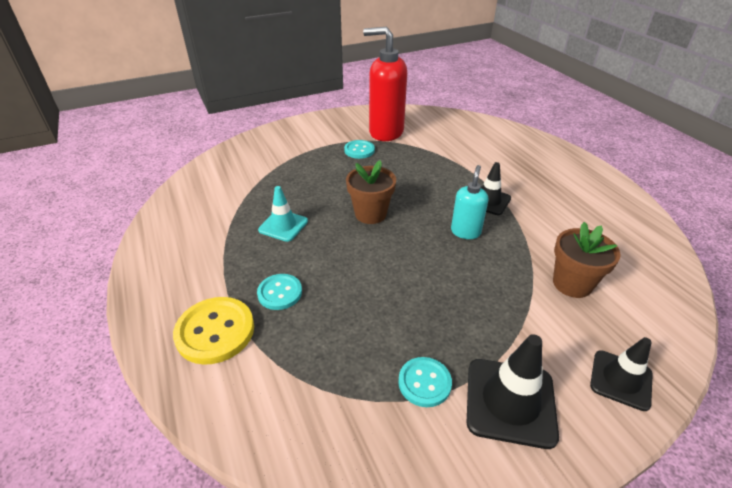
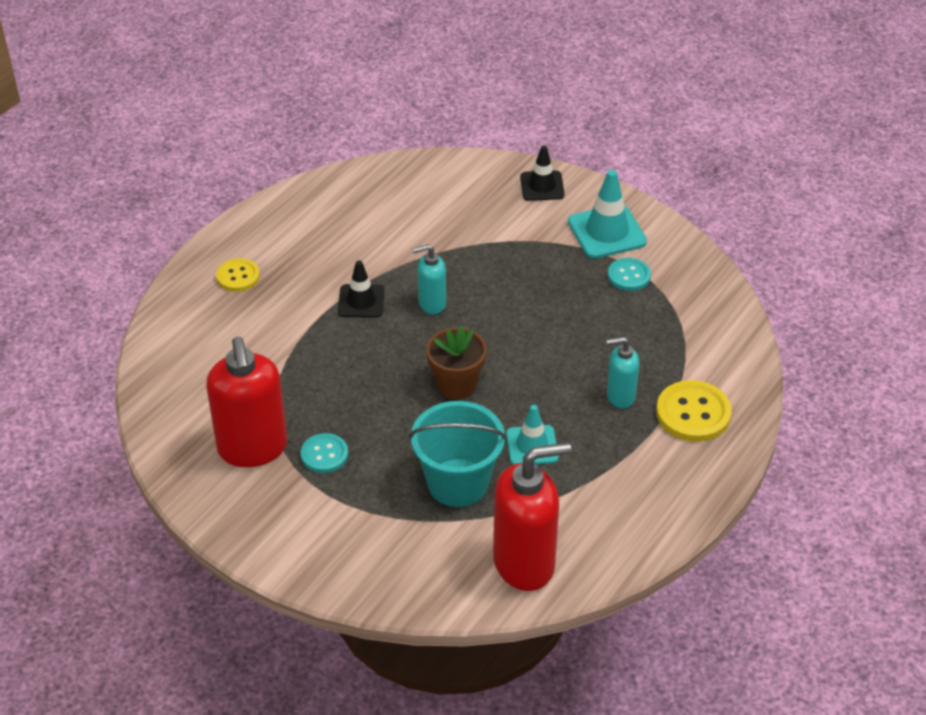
camera: 120 degrees left, 5 degrees up
(204, 188) = (525, 563): none -> red soap dispenser
(280, 293) = (620, 396): turquoise button -> turquoise soap dispenser
(288, 186) = (458, 483): none -> turquoise bucket
(510, 402) = (607, 232): black traffic cone -> turquoise traffic cone
(544, 161) = (238, 276): none -> yellow button
(572, 284) = (455, 222): brown flower pot -> none

